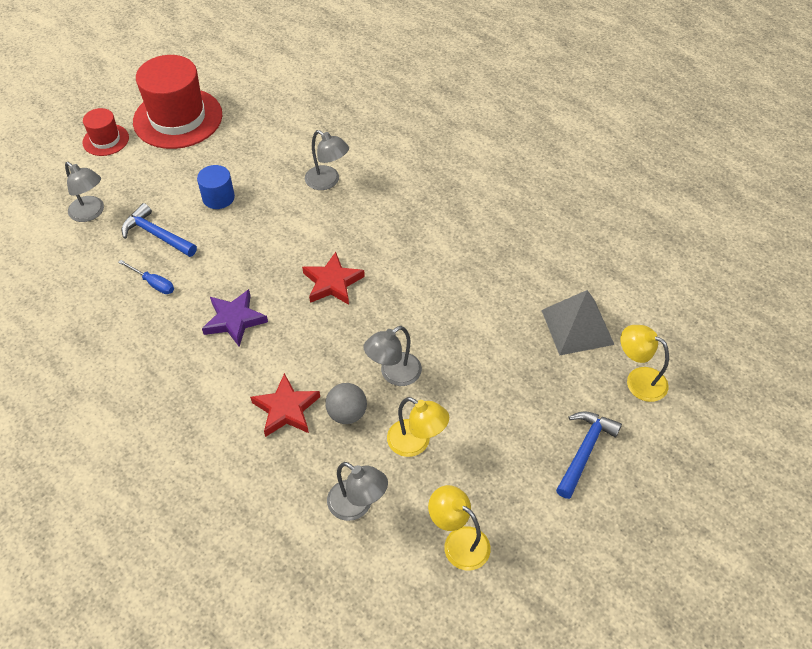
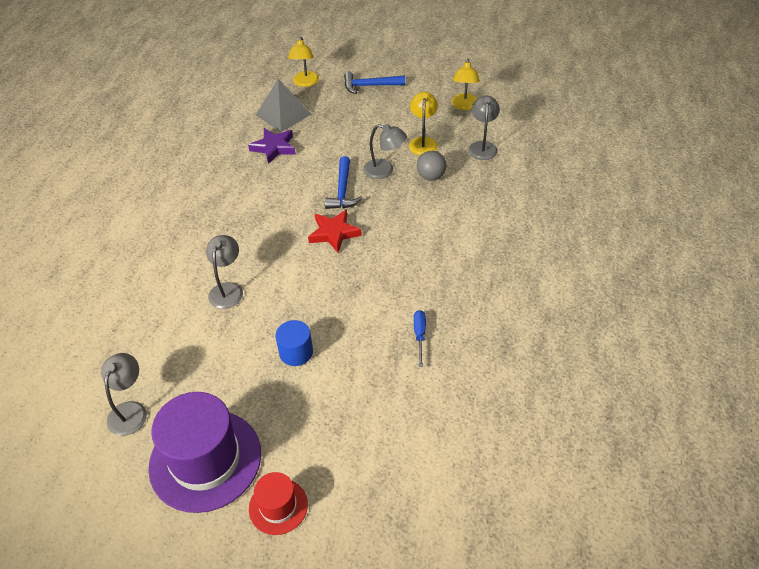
camera: 120 degrees left, 5 degrees down
(91, 213) = (383, 439): grey lamp -> grey lamp (130, 410)
(156, 235) = (370, 368): blue hammer -> blue hammer (343, 191)
(178, 118) = (205, 460): red hat -> purple hat
(234, 320) = (410, 266): purple star -> purple star (274, 148)
(286, 409) = (453, 203): red star -> none

